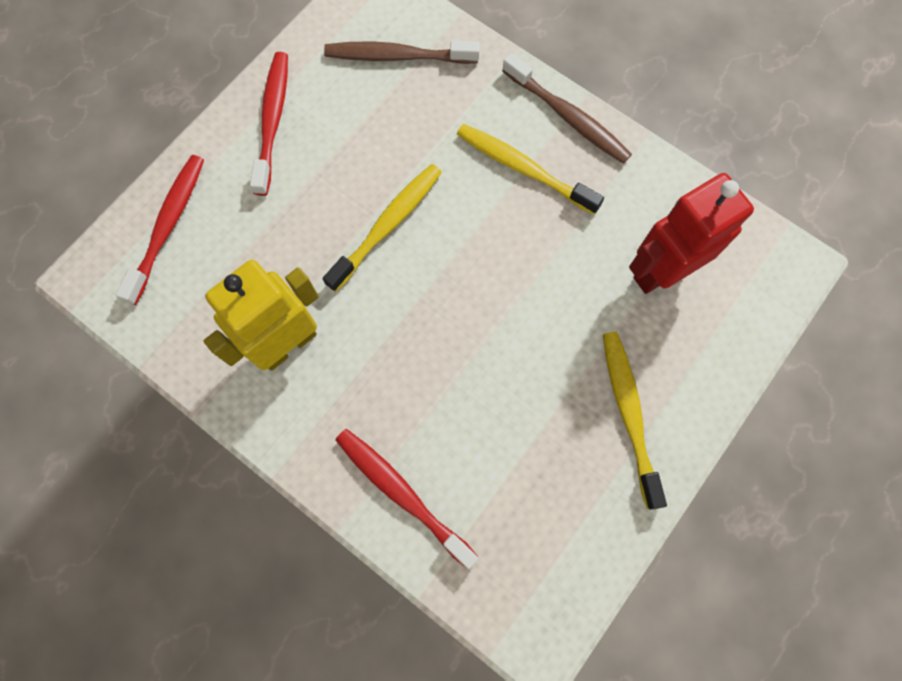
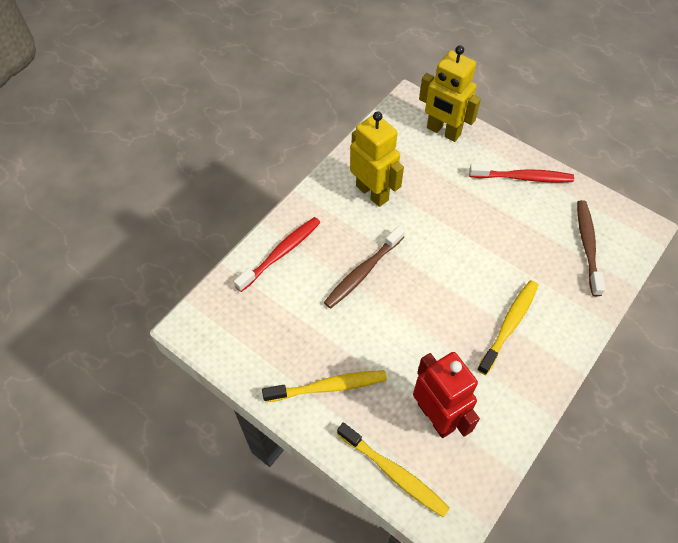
camera: 90 degrees right, 15 degrees down
(168, 227) = (443, 131): red toothbrush -> yellow robot
(387, 226) = (455, 242): yellow toothbrush -> yellow toothbrush (393, 472)
(567, 116) = (558, 356): brown toothbrush -> brown toothbrush (363, 272)

